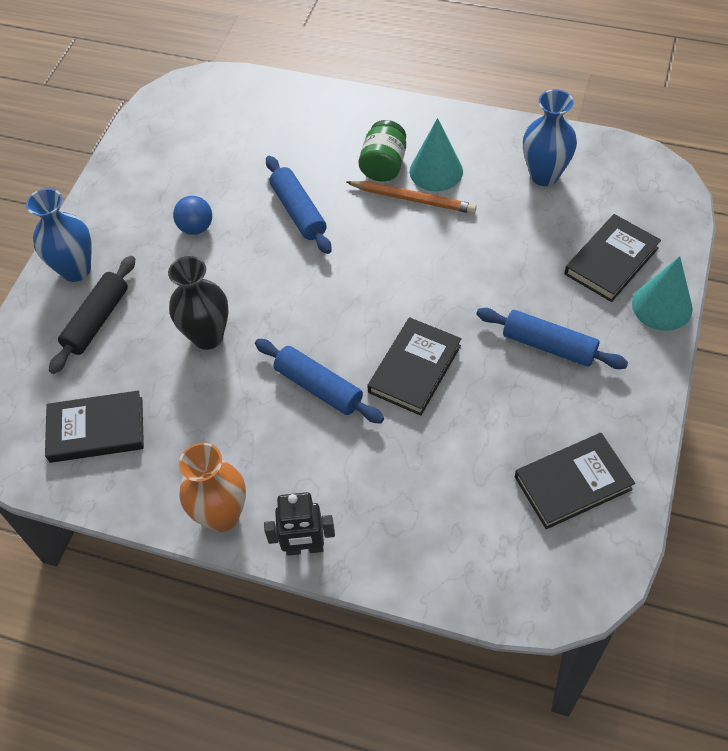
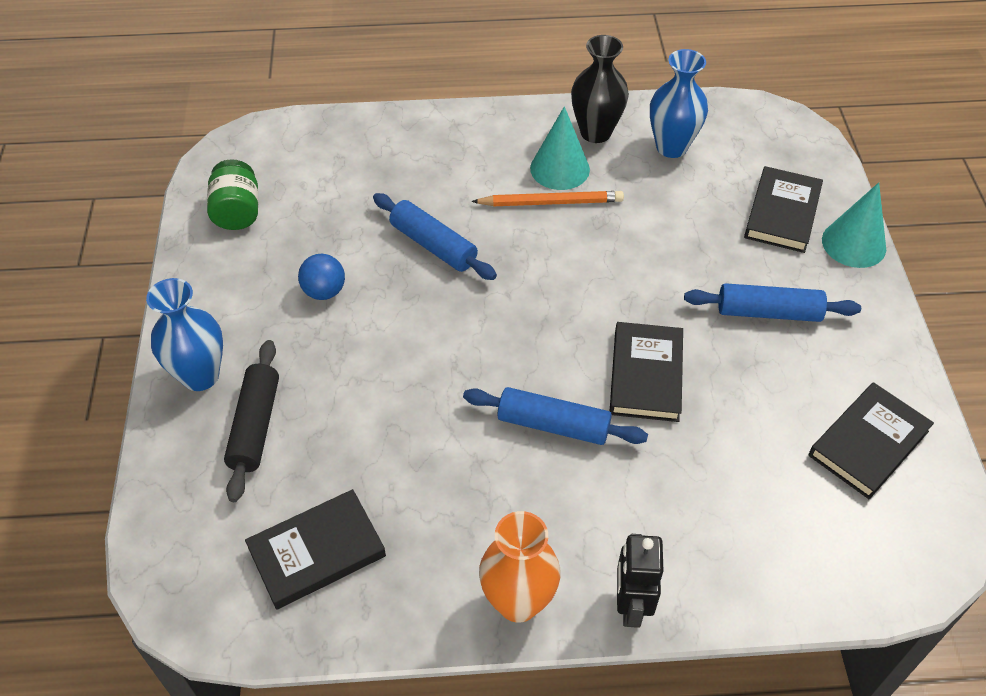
camera: 25 degrees left, 5 degrees down
(208, 336) = (398, 406): black vase -> black vase (595, 132)
(304, 548) = (630, 606): black robot -> black robot turned 120 degrees clockwise
(383, 165) = (501, 176): green jar -> green jar (237, 212)

